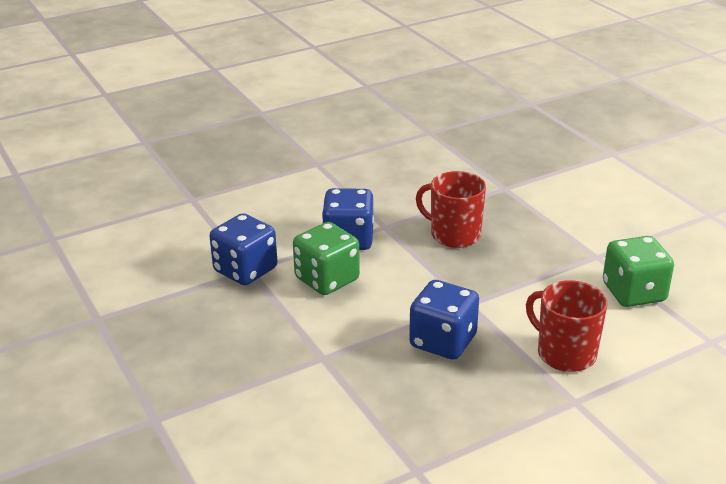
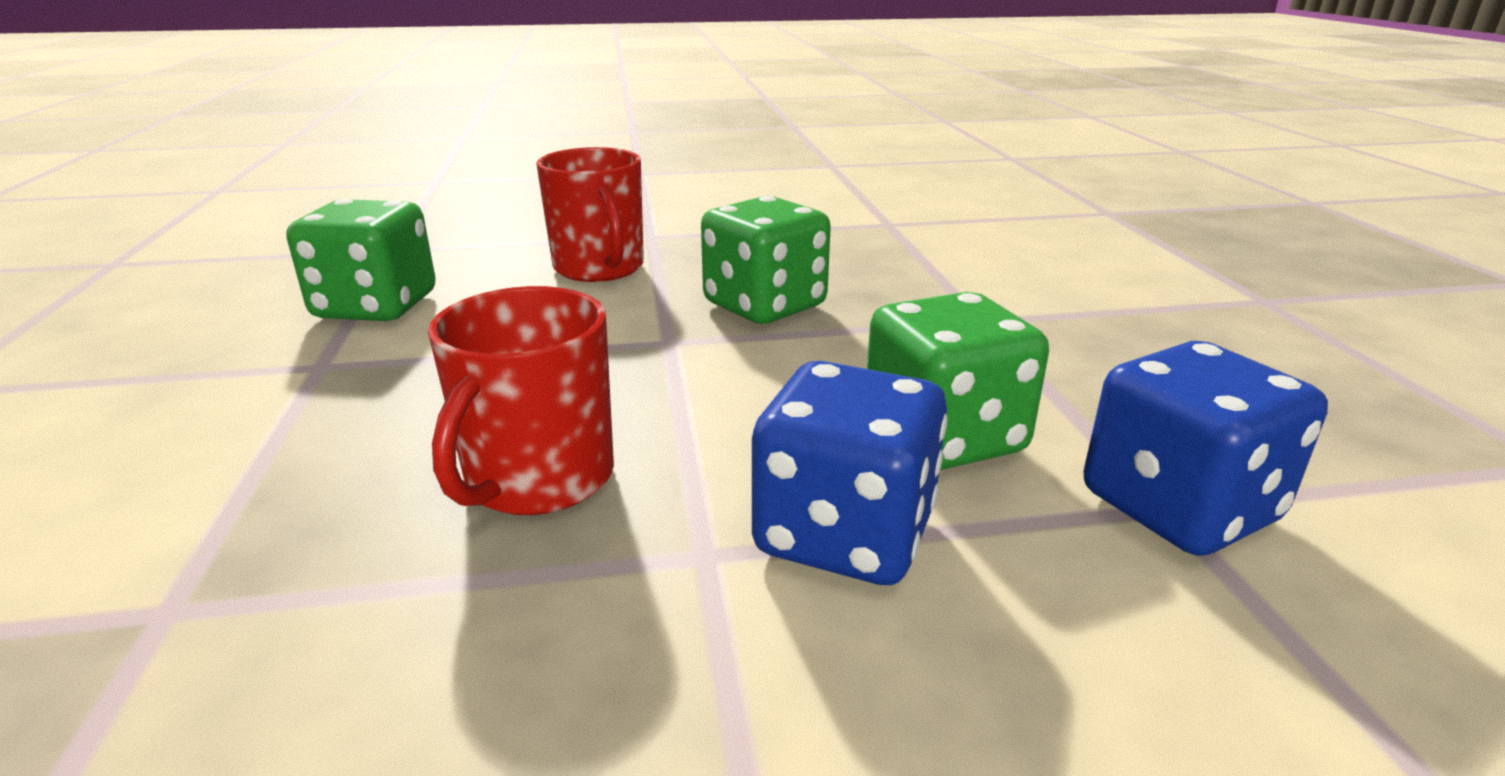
camera: 160 degrees left, 5 degrees down
(443, 341) = (764, 305): blue dice -> green dice
(454, 235) = (538, 479): red mug -> red mug turned 60 degrees clockwise

